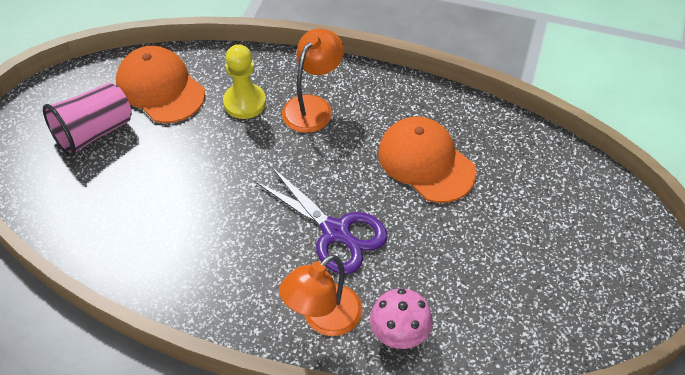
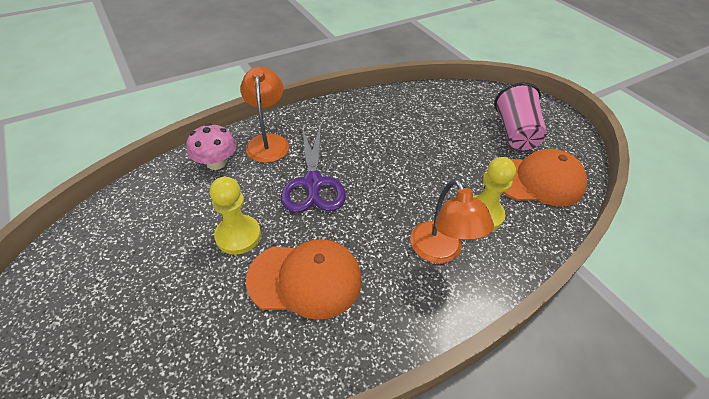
camera: 130 degrees right, 5 degrees down
(336, 232) = (312, 184): purple scissors -> purple scissors turned 90 degrees counterclockwise
(444, 234) = (238, 236): none -> yellow pawn

